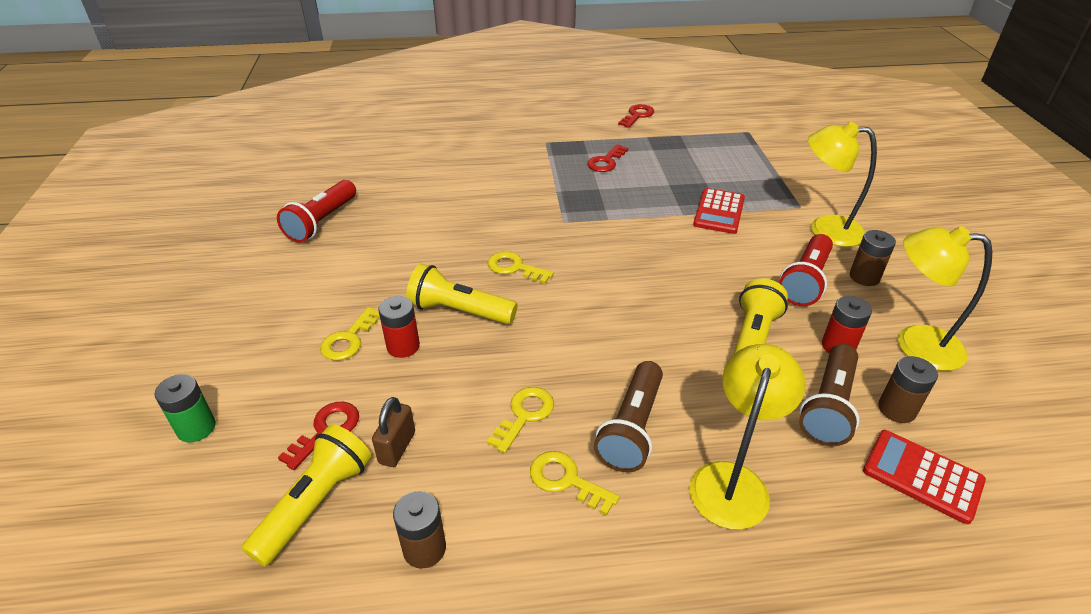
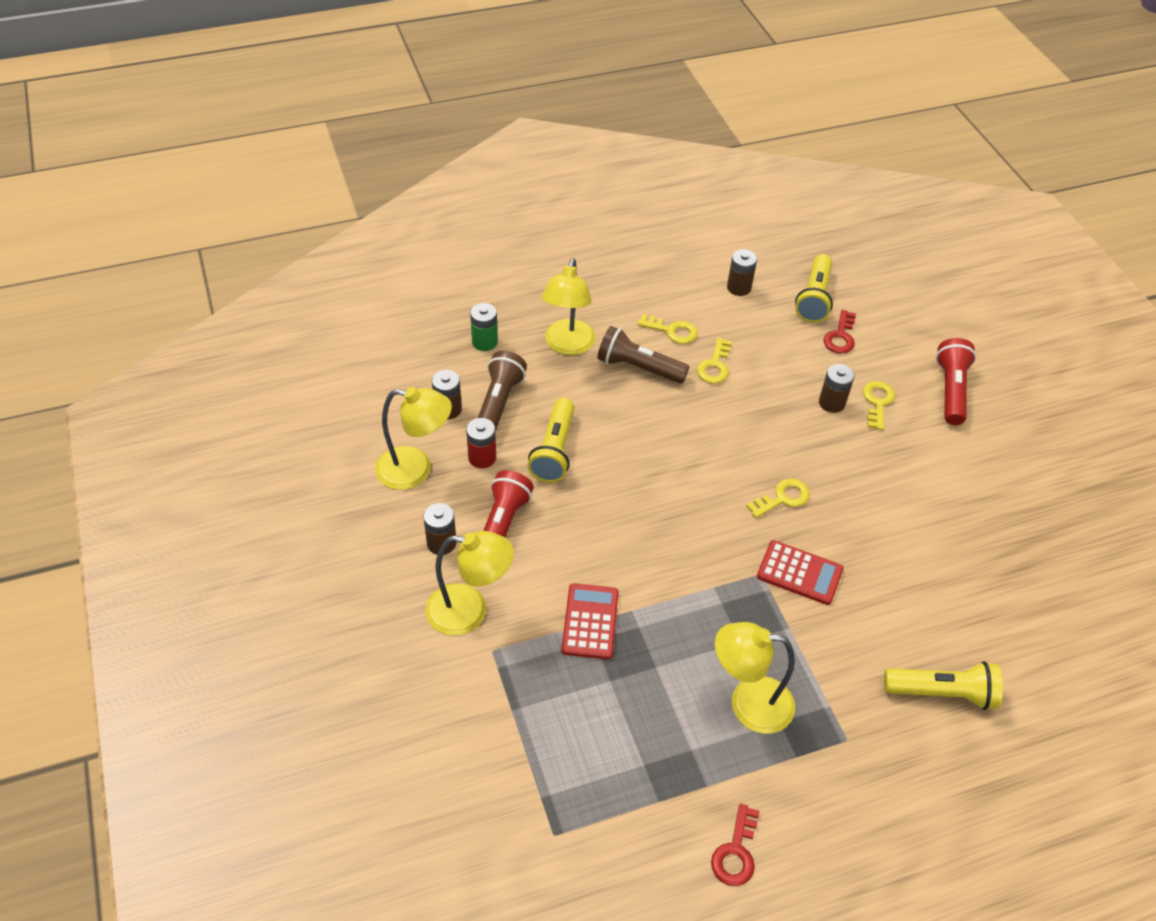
camera: 165 degrees right, 10 degrees up
(196, 428) = (924, 326): green battery -> green battery (484, 342)
(322, 222) = (1010, 527): red flashlight -> red flashlight (951, 390)
(397, 447) = (787, 333): brown padlock -> none
(403, 346) = (831, 403): red battery -> brown battery
(459, 311) = (807, 442): yellow flashlight -> yellow flashlight (942, 693)
(514, 268) = (783, 498): yellow key -> yellow key turned 45 degrees counterclockwise
(606, 162) = (748, 703): red key -> yellow lamp
(632, 428) = (638, 367): brown flashlight -> brown flashlight turned 75 degrees counterclockwise
(922, 476) = (444, 366): red calculator -> red calculator (799, 573)

